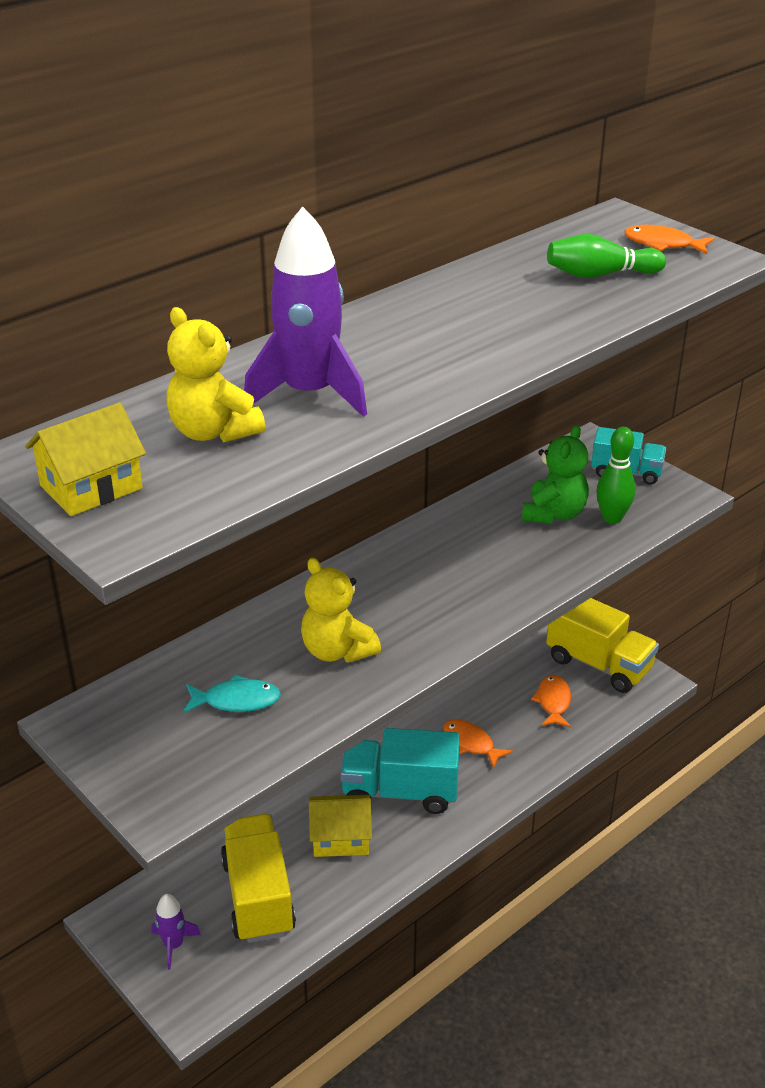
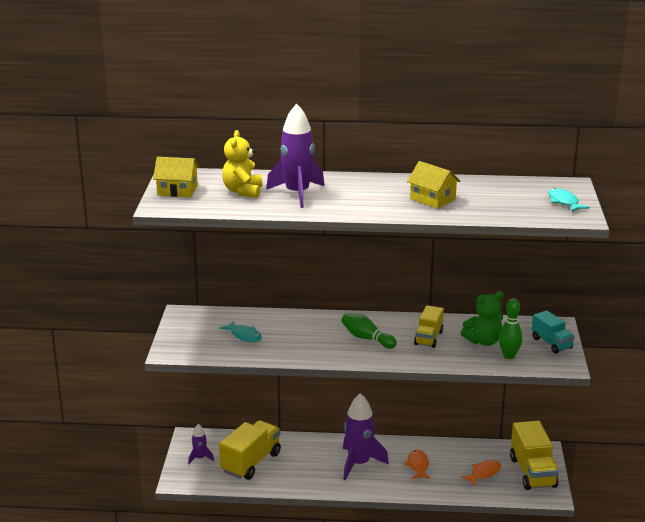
camera: 45 degrees right, 10 degrees down
(337, 651) = (305, 340): yellow teddy bear -> none
(340, 838) = (310, 464): yellow house -> yellow house (432, 199)
(400, 792) = (359, 463): turquoise truck -> purple rocket
(486, 548) = (428, 338): none -> yellow truck
(600, 275) = (504, 201): green bowling pin -> green bowling pin (367, 338)
(663, 244) = (564, 202): orange fish -> turquoise fish

